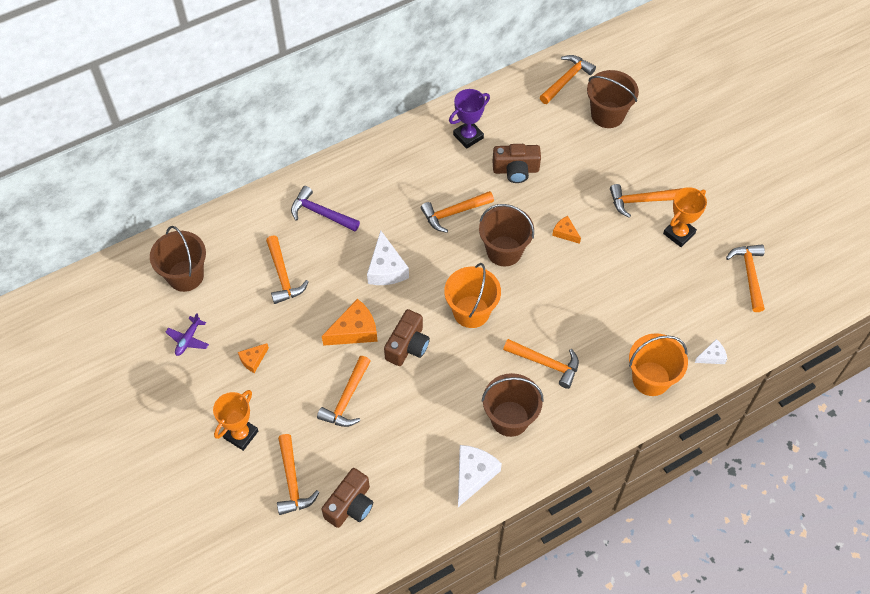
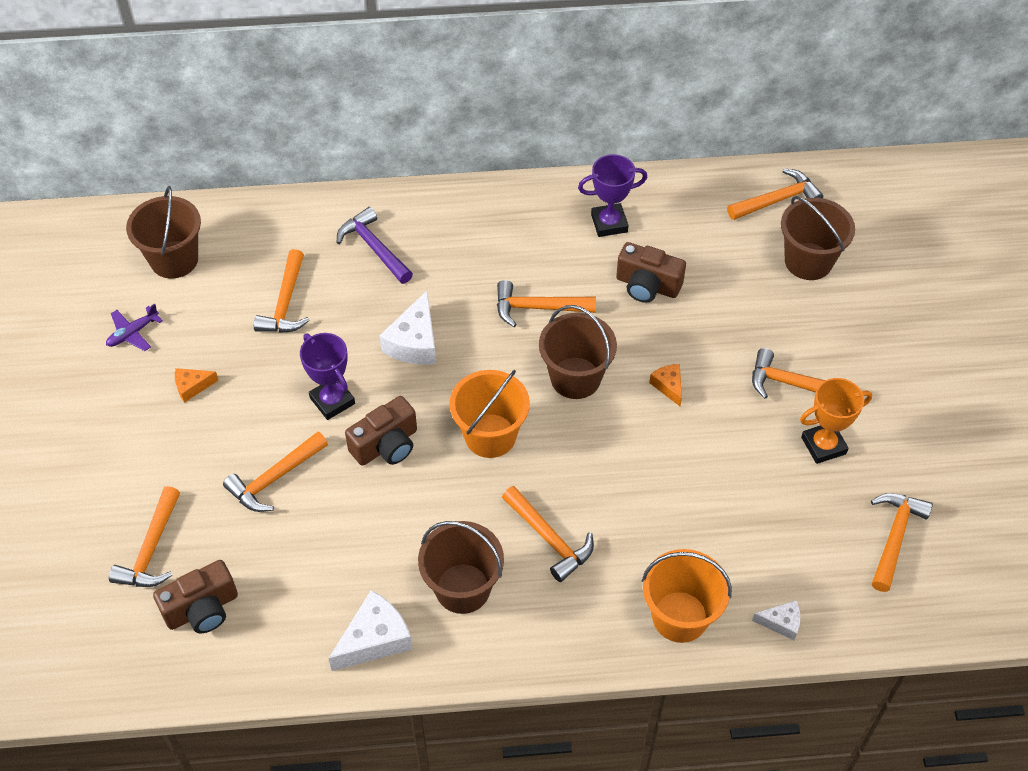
camera: 25 degrees right, 5 degrees down
(241, 434) = (125, 468): orange trophy -> none
(354, 330) = (332, 401): orange cheese -> purple trophy

